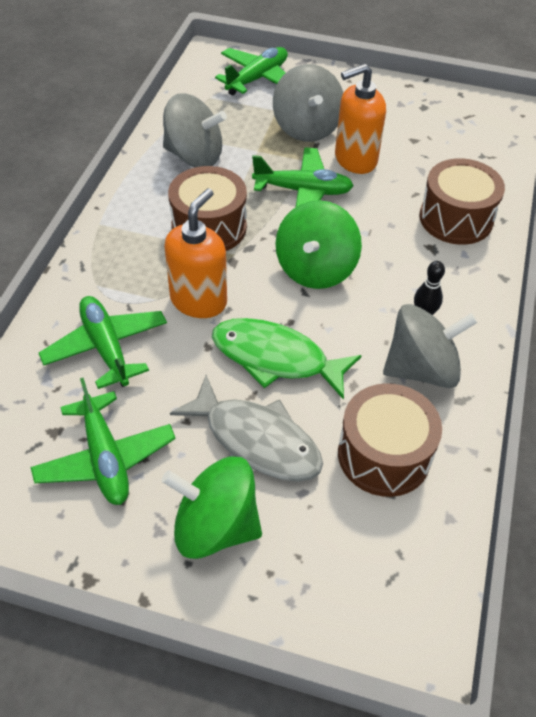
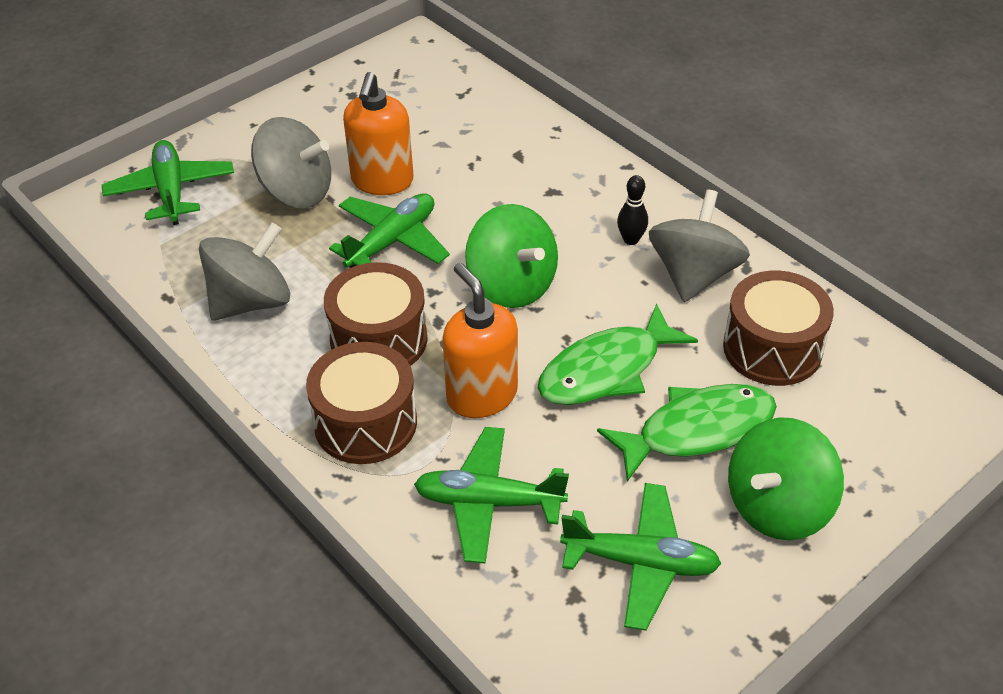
camera: 55 degrees left, 5 degrees down
(256, 440) = (697, 430): grey fish -> green fish
(456, 218) = (529, 156): brown drum -> brown drum (365, 423)

